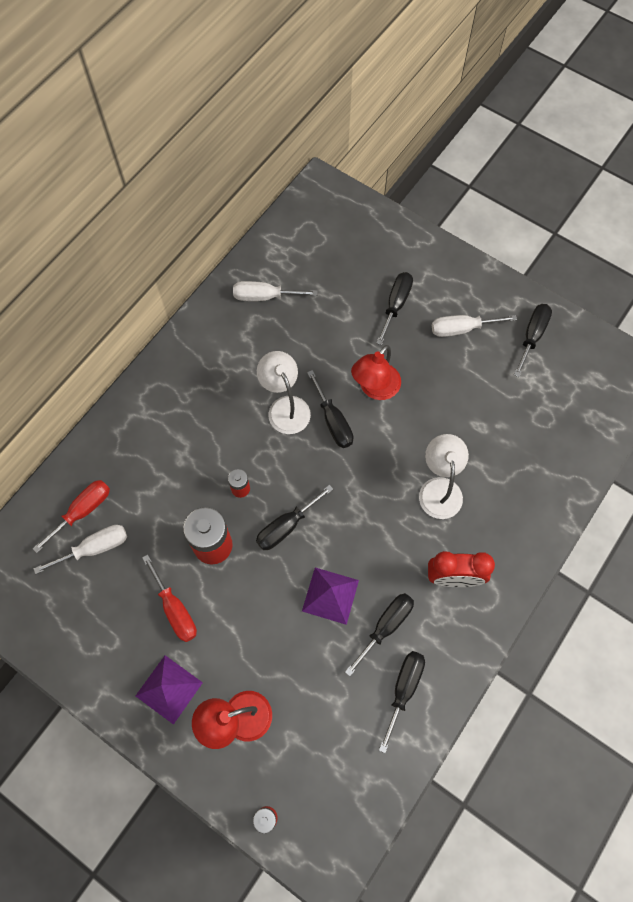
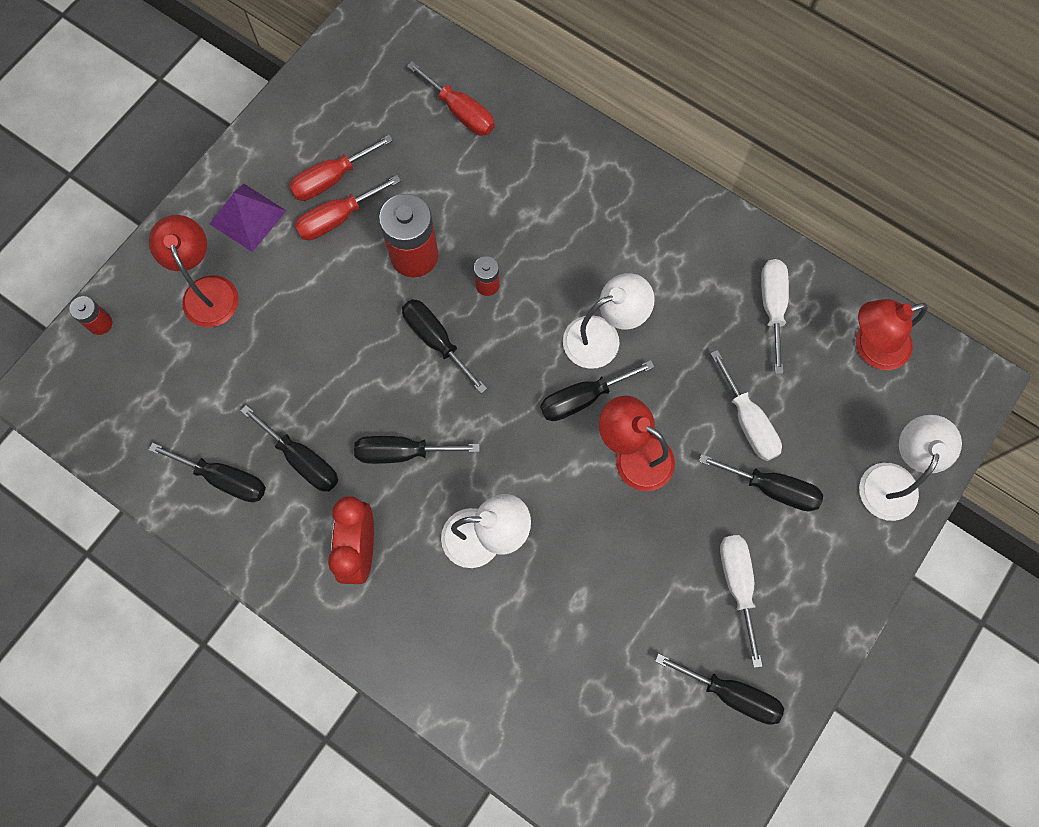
camera: 90 degrees right, 5 degrees up
(95, 548) = (415, 129): white screwdriver -> white screwdriver (748, 421)
(137, 617) = (331, 179): none -> red screwdriver
(295, 240) = (871, 347): none -> red lamp
(330, 595) = (345, 393): purple pyramid -> none
(377, 549) = (402, 452): none -> black screwdriver
(387, 236) = (892, 479): none -> white lamp

